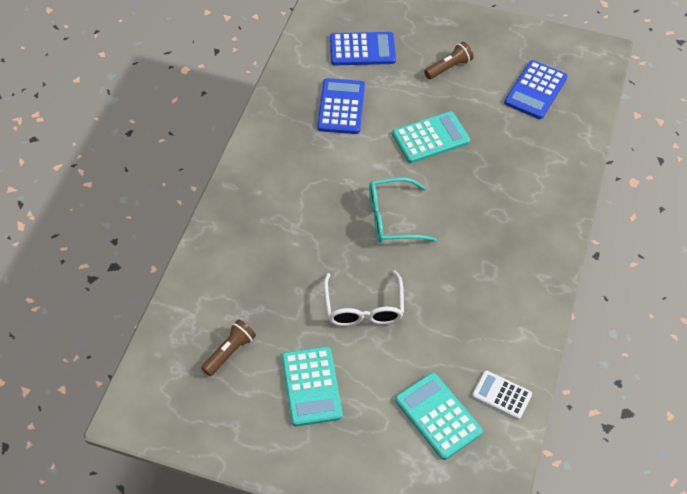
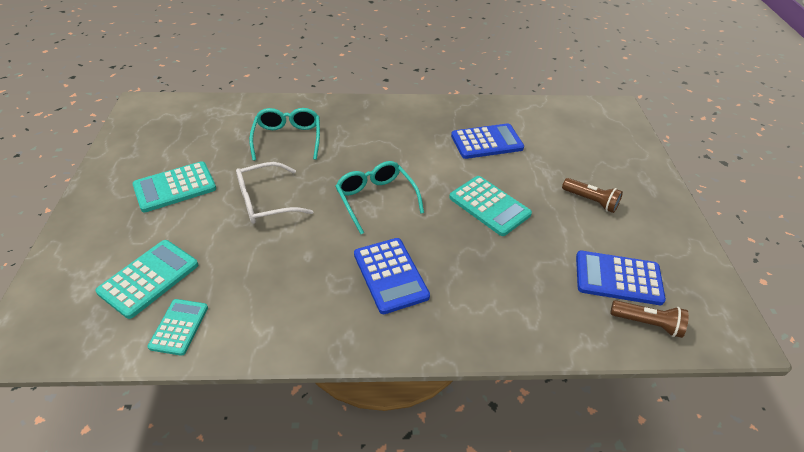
camera: 70 degrees right, 10 degrees down
(229, 352) = (203, 137): brown flashlight -> brown flashlight (647, 323)
(266, 271) = (287, 138): none -> turquoise glasses
(362, 49) = (563, 140): blue calculator -> blue calculator (390, 275)
(501, 395) = (179, 327): white calculator -> turquoise calculator

